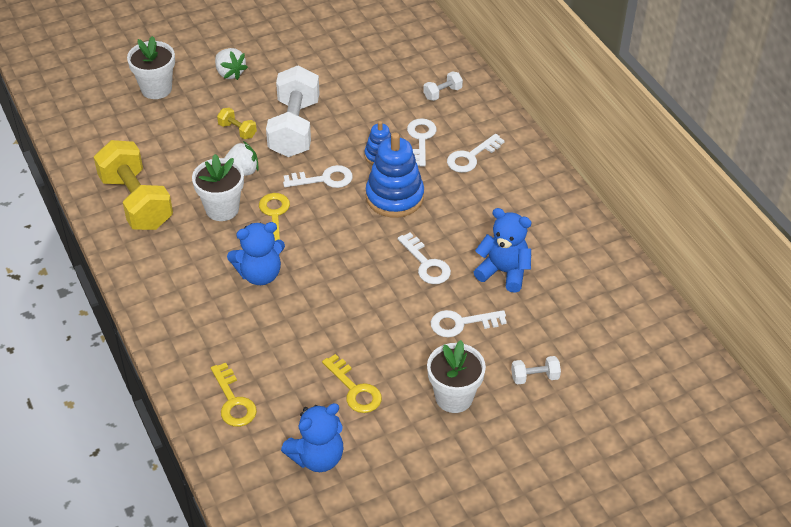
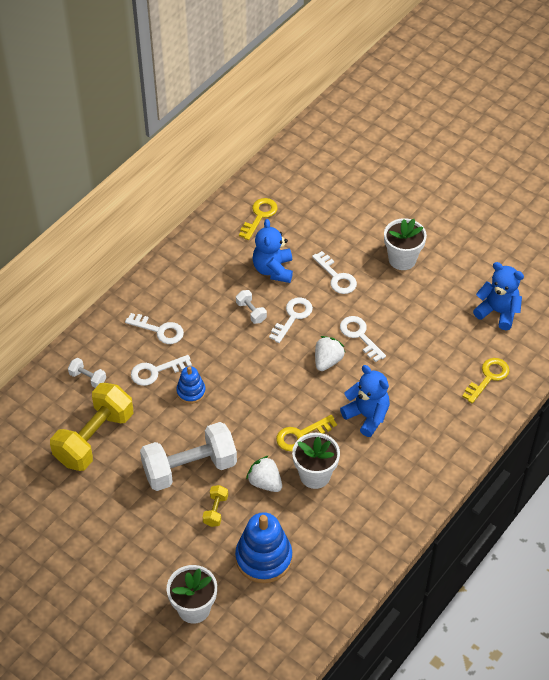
camera: 115 degrees left, 5 degrees up
(136, 202) = (344, 543): yellow dumbbell -> yellow dumbbell (94, 438)
(230, 73) = (140, 556): white strawberry -> white strawberry (327, 361)
(324, 179) = (240, 419): white key -> white key (359, 335)
(355, 389) = (432, 314): yellow key -> yellow key (259, 216)
(394, 197) = (233, 363): blue stacking toy -> blue stacking toy (263, 558)
(534, 377) = (357, 224): white dumbbell -> white dumbbell (251, 312)

